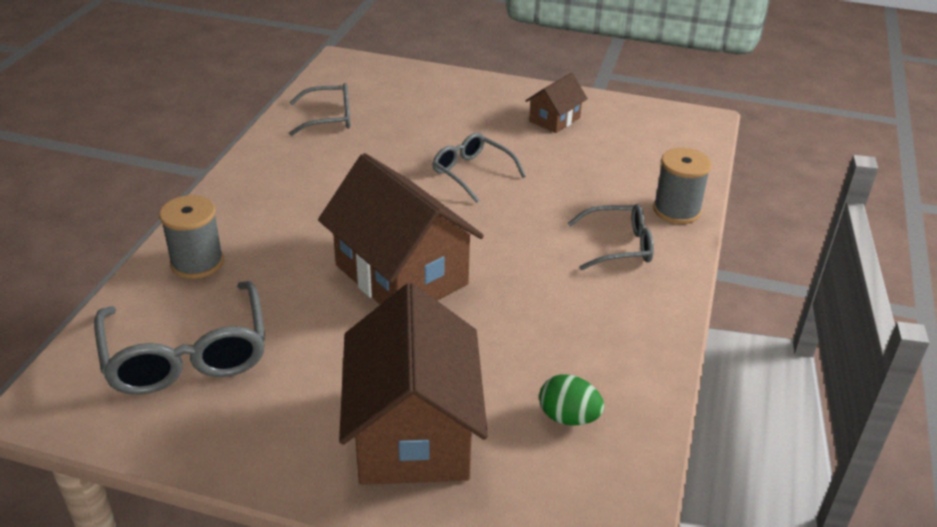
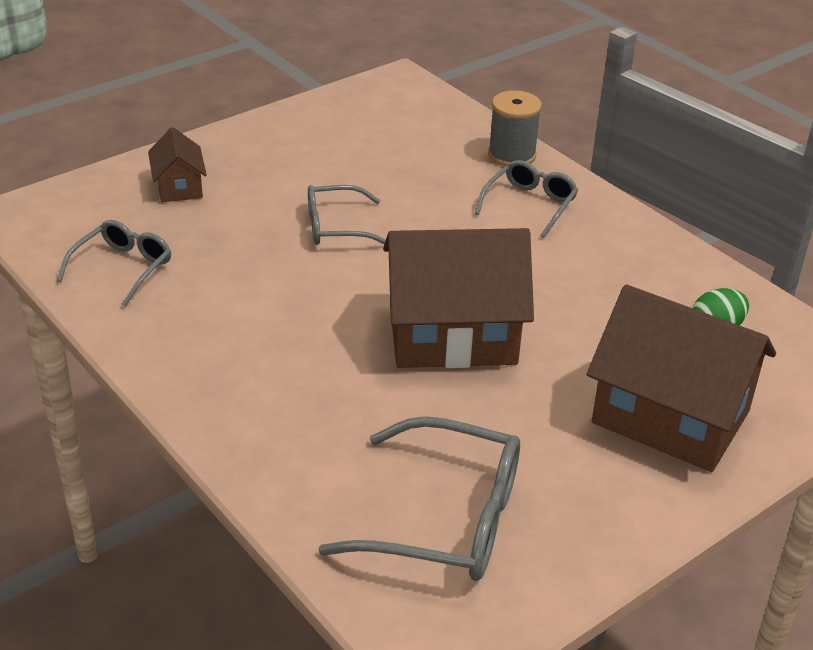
camera: 55 degrees left, 0 degrees up
(197, 262) = (294, 459): grey spool -> none
(554, 119) = (304, 144): brown house -> brown house (179, 187)

